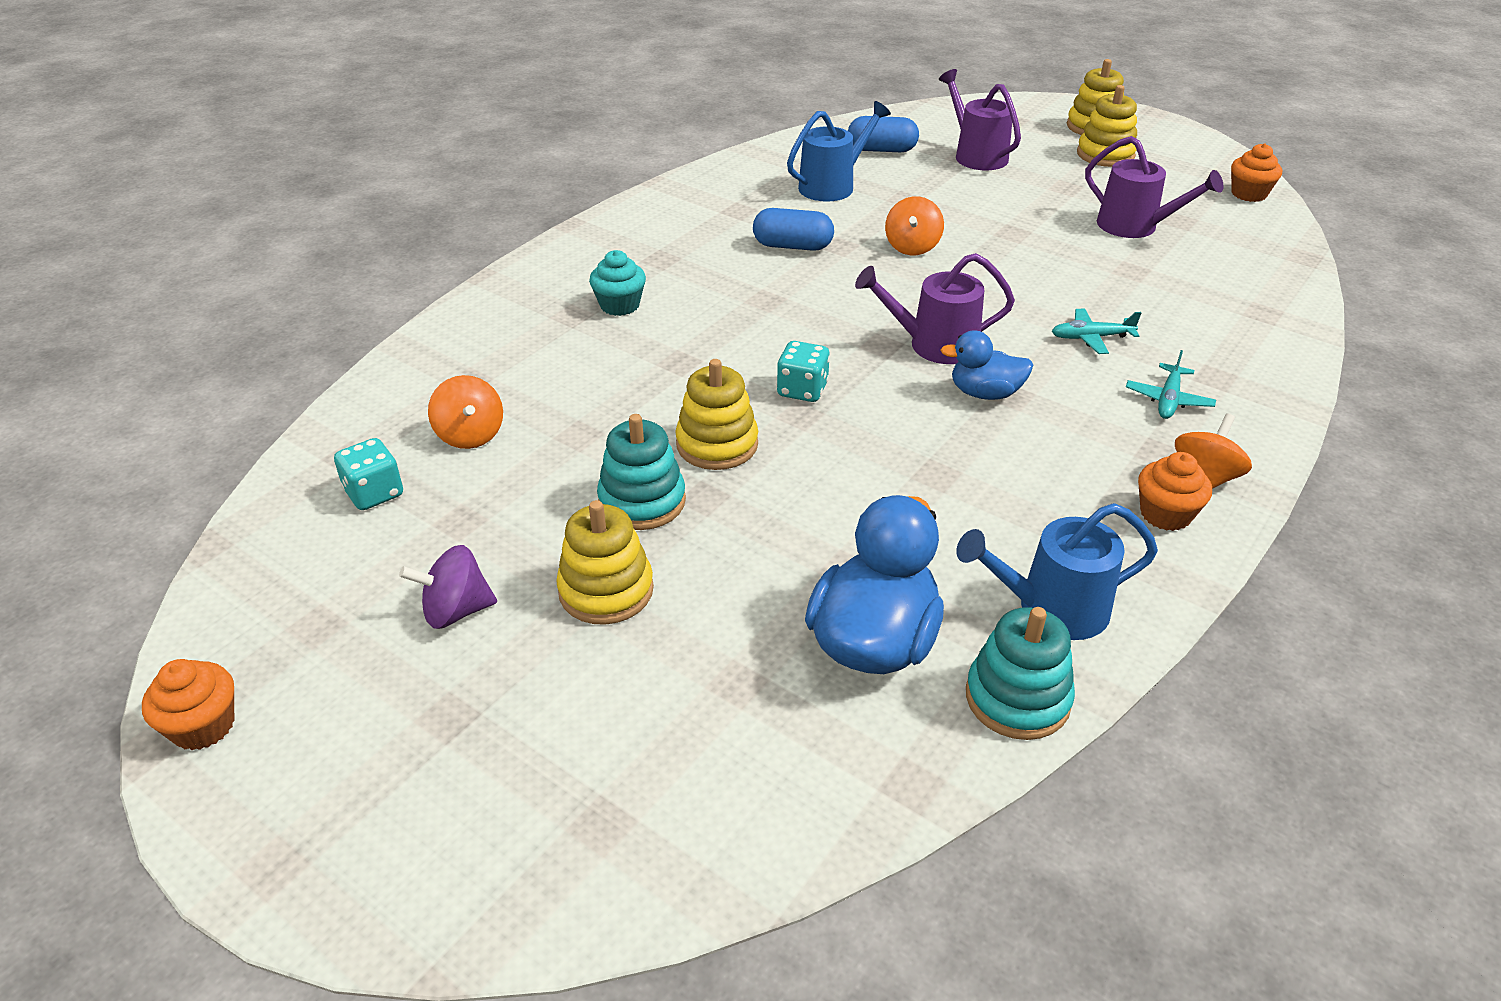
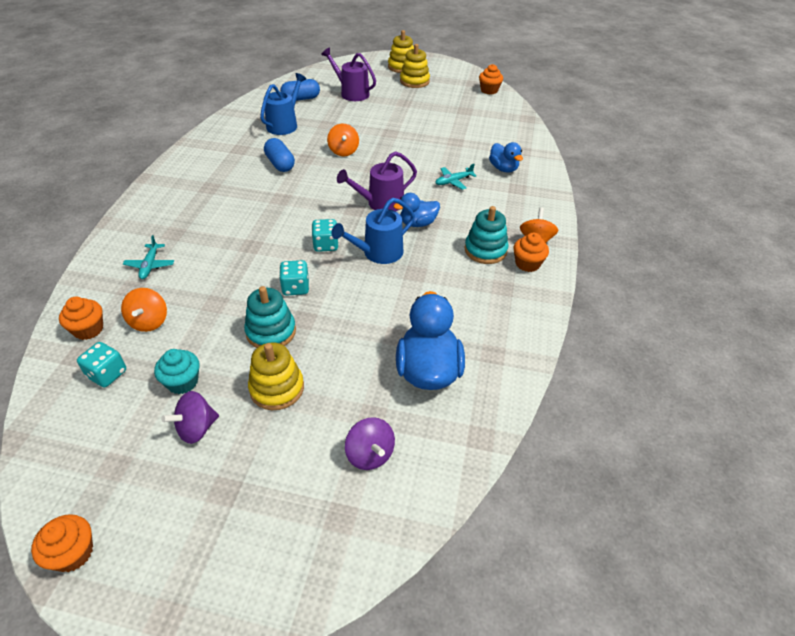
camera: 25 degrees left, 5 degrees up
(382, 423) = (88, 329): none -> orange cupcake
(470, 435) = (149, 321): orange spinning top -> orange spinning top turned 45 degrees clockwise
(620, 305) = (199, 220): turquoise cupcake -> turquoise cupcake (182, 382)
(701, 743) = (370, 454): none -> purple spinning top
(717, 444) = (295, 288): yellow stacking toy -> turquoise dice
(792, 246) = (280, 164): blue capsule -> blue capsule turned 75 degrees clockwise
(1017, 698) = (507, 377): turquoise stacking toy -> turquoise stacking toy (485, 250)
(1052, 608) = (501, 326): blue watering can -> blue watering can (378, 253)
(1134, 226) = (446, 118): purple watering can -> none
(1168, 400) = (502, 205): turquoise plane -> turquoise plane (150, 265)
(1205, 336) = (503, 169): none -> blue duck

